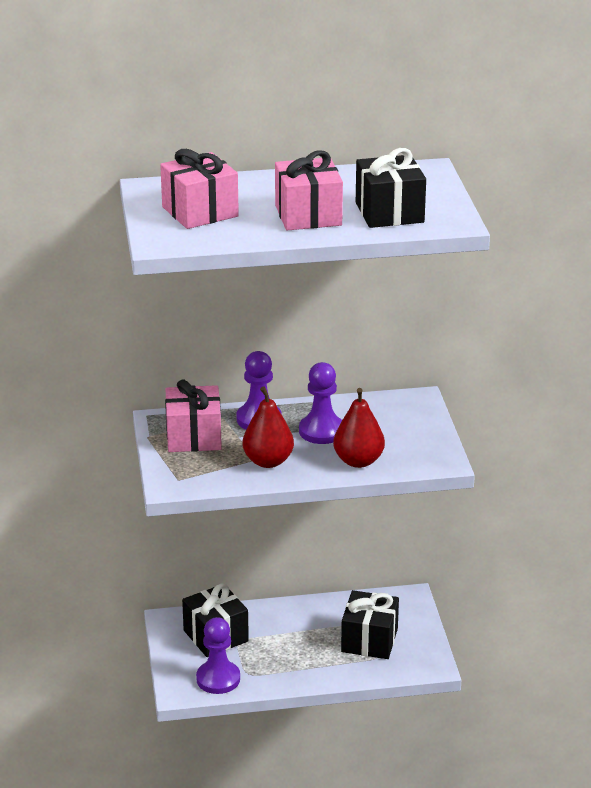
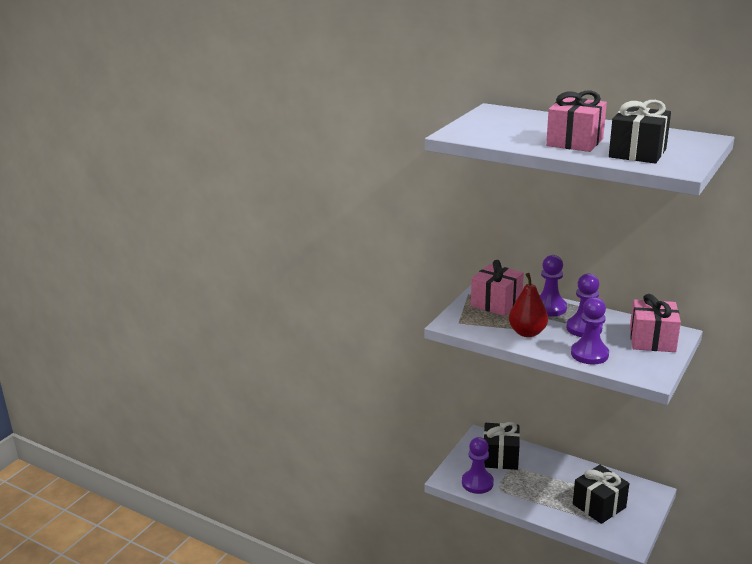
camera: 40 degrees right, 5 degrees down
(200, 212) = (504, 126): pink gift -> pink gift (652, 340)
(358, 461) = (589, 354): red pear -> purple pawn

